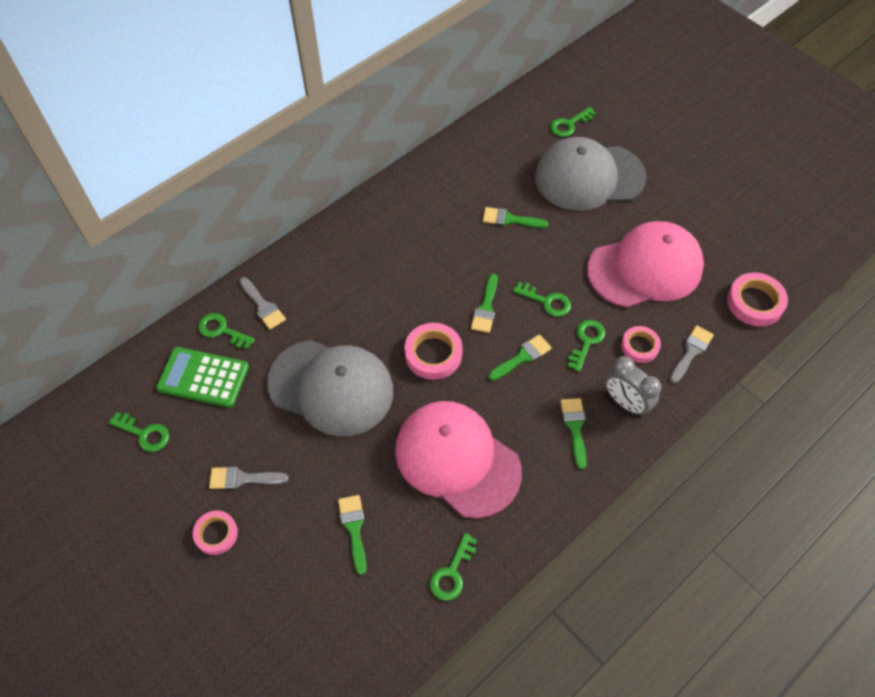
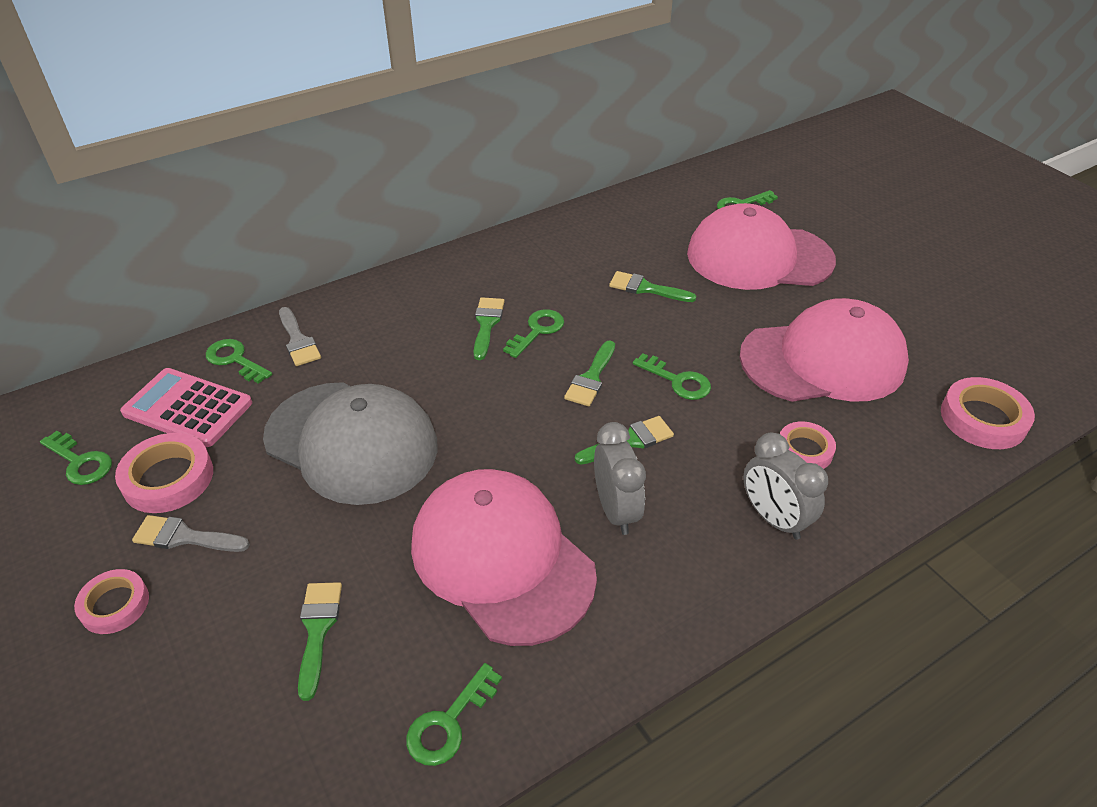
camera: 10 degrees right, 15 degrees down
(203, 378) = (187, 408): green calculator -> pink calculator
(433, 354) = (504, 421): pink tape -> pink tape (168, 478)
(523, 412) = (616, 510): none -> grey clock
(575, 427) = (690, 541): green brush -> green brush (487, 324)
(586, 341) = (726, 434): green key -> green key (537, 331)
(589, 177) = (759, 257): grey cap -> pink cap
(691, 352) = (882, 467): grey brush -> none

